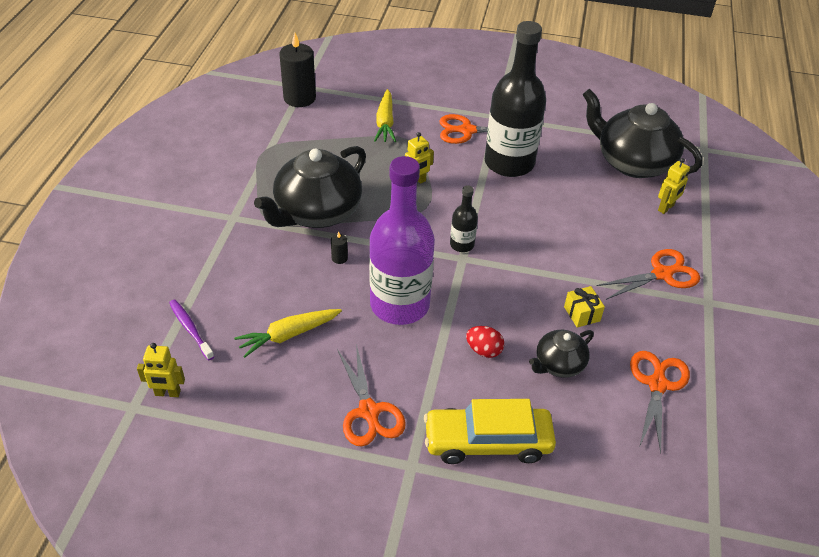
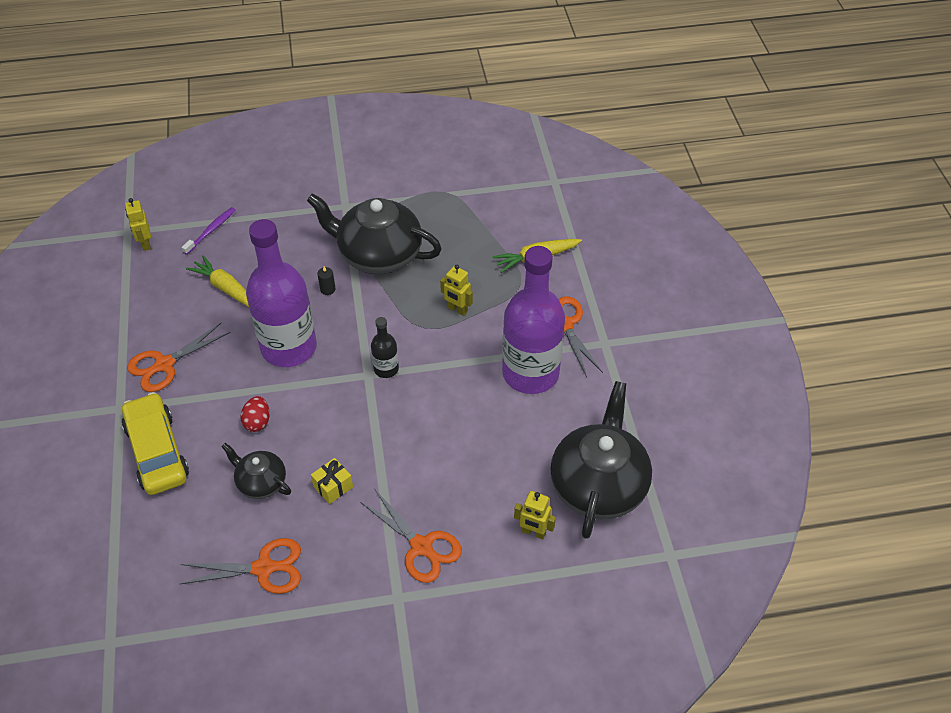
camera: 70 degrees right, 5 degrees up
(299, 98) = (534, 186): black candle -> none
(509, 163) = (530, 373): black bottle -> purple bottle

